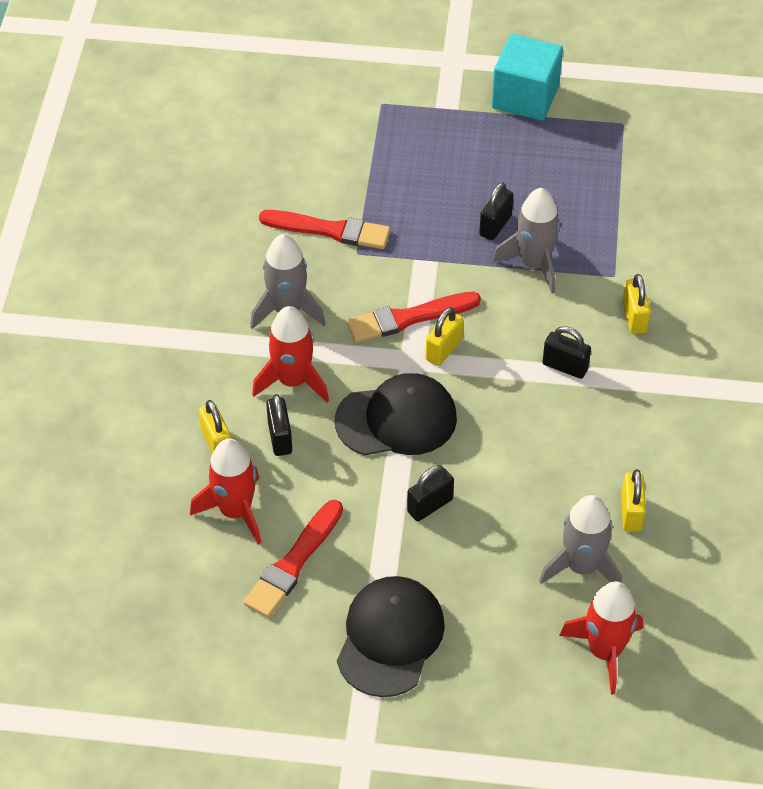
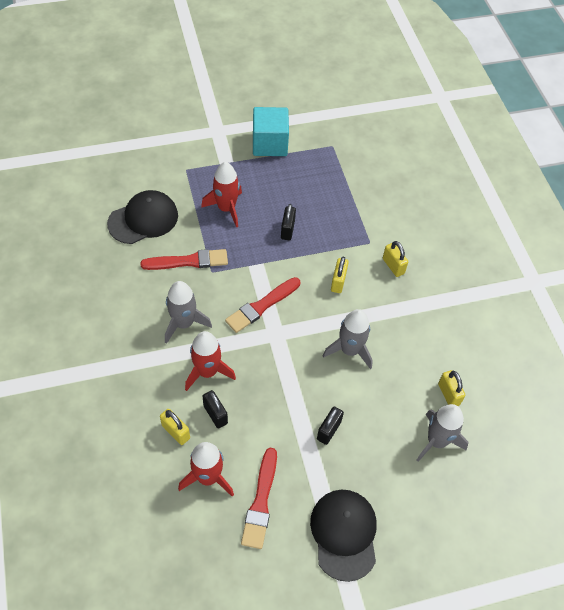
camera: 25 degrees left, 5 degrees up
(396, 419) = (283, 377): black cap -> black cap (143, 219)
(444, 350) = (292, 321): yellow padlock -> yellow padlock (338, 282)
(534, 264) = (321, 248): grey rocket -> grey rocket (349, 350)
(565, 366) = (368, 310): black padlock -> none
(604, 651) = (475, 494): red rocket -> red rocket (226, 208)

